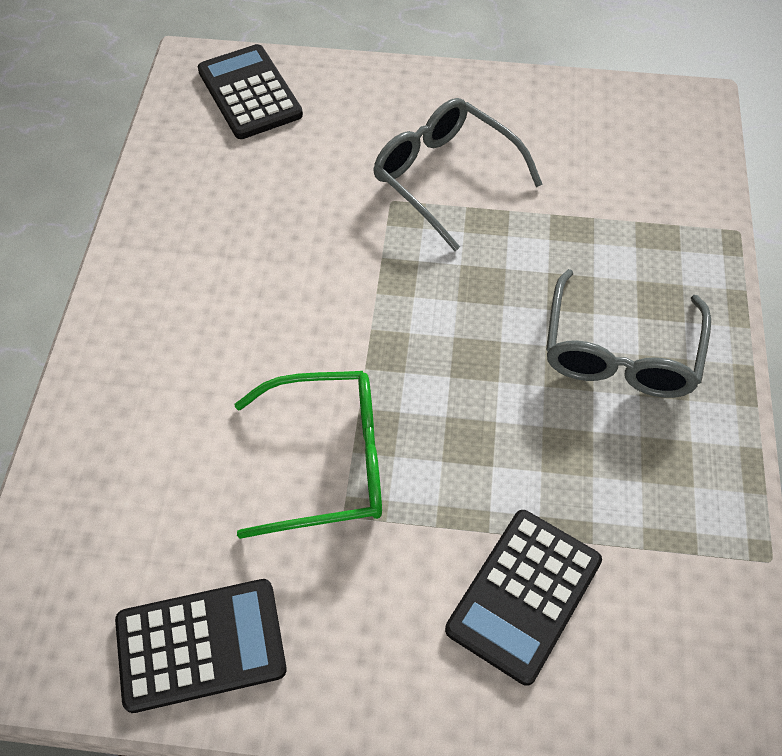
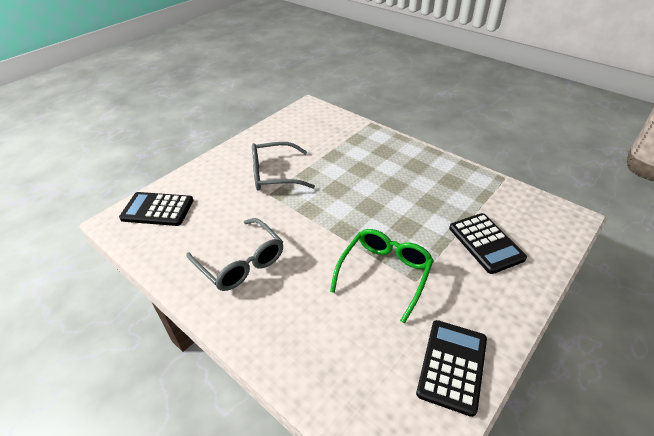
camera: 55 degrees left, 15 degrees down
(620, 352) = (398, 170): grey glasses -> grey glasses (241, 262)

